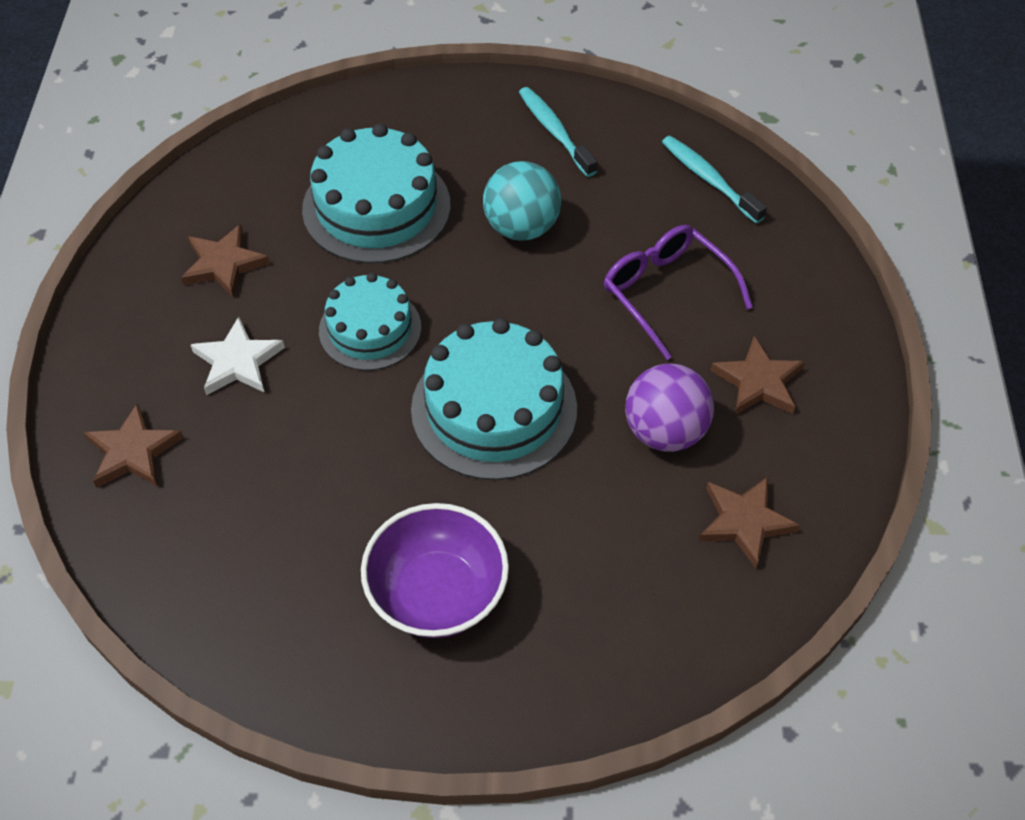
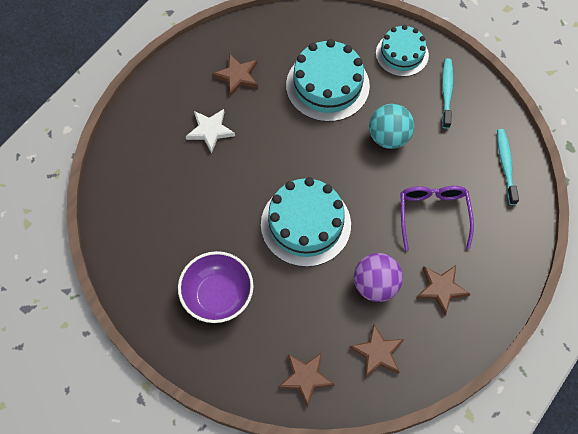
camera: 35 degrees right, 10 degrees up
(133, 452) = (139, 148): brown star -> brown star (305, 378)
(370, 329) = (279, 149): turquoise cake -> turquoise cake (402, 54)

